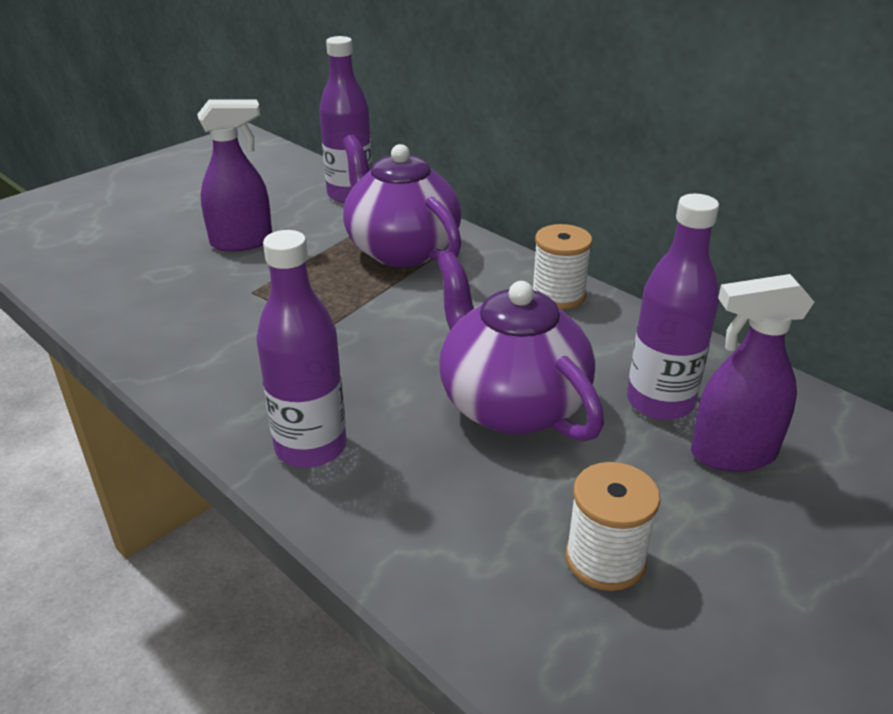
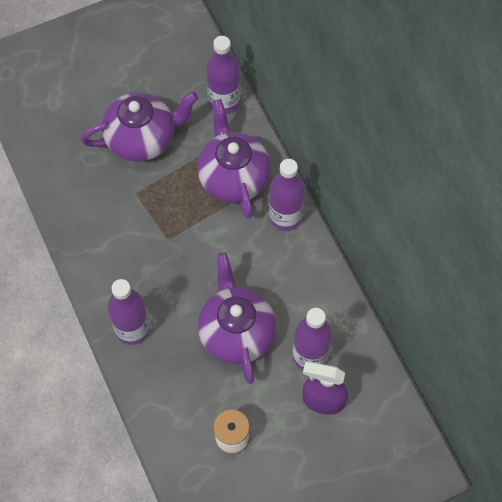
camera: 20 degrees right, 30 degrees up
(242, 242) = (142, 138): purple spray bottle -> purple teapot
(503, 269) = (285, 217): none -> purple bottle
(558, 295) = (304, 252): white spool -> none

